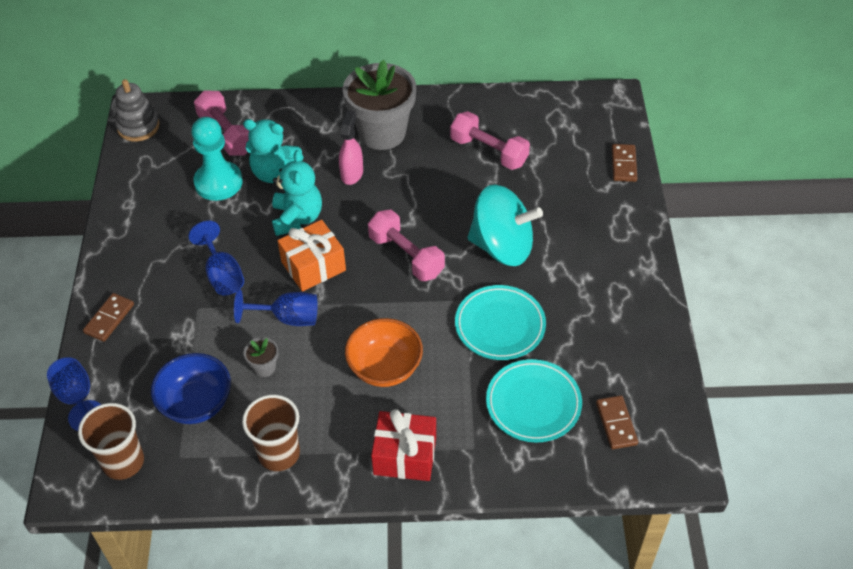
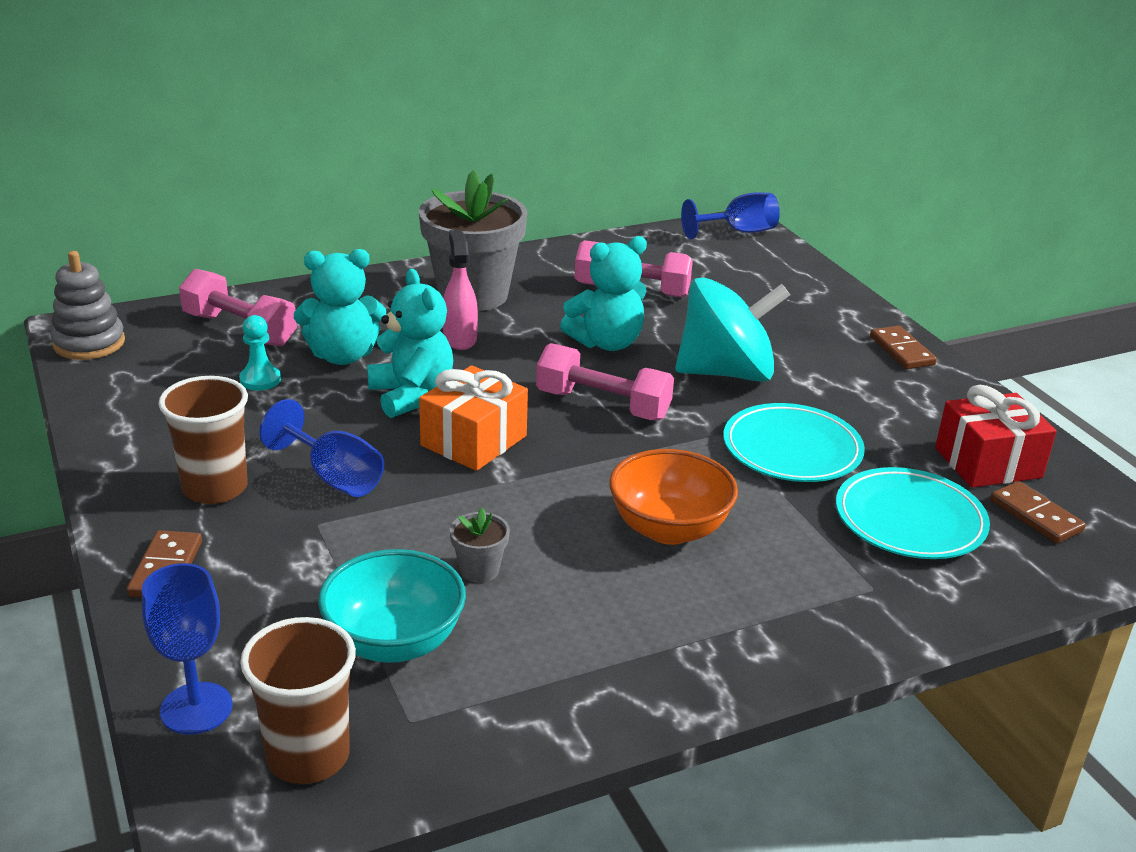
camera: 25 degrees left, 20 degrees down
(196, 404) = (394, 642): blue bowl -> turquoise bowl
(218, 182) = (260, 380): turquoise pawn -> turquoise pawn, size x0.52
(279, 454) = (582, 672): brown cup -> brown cup (215, 488)
(287, 318) = (475, 505): blue goblet -> blue goblet (738, 232)
(405, 455) = (782, 623): red gift -> red gift (988, 463)
(441, 199) = (606, 343): none -> turquoise teddy bear
(624, 164) = (809, 276): brown domino -> brown domino (902, 351)

